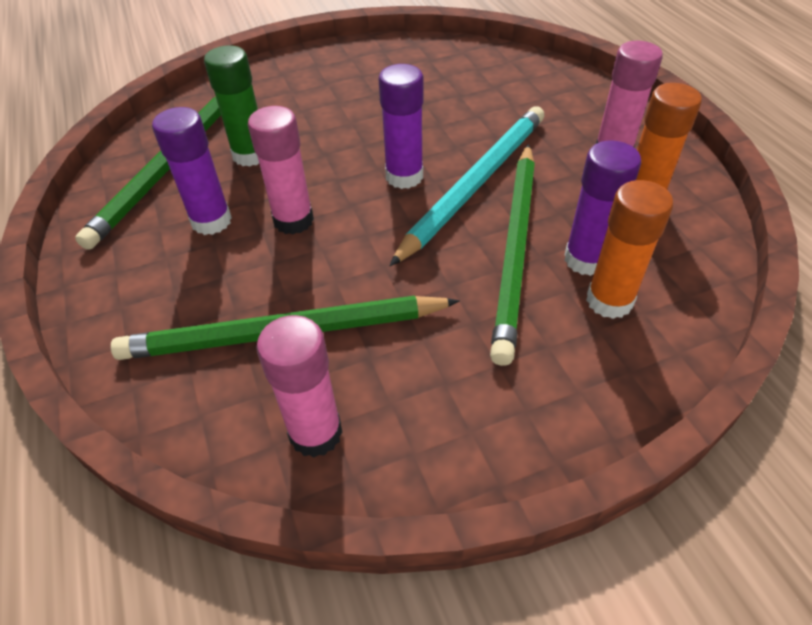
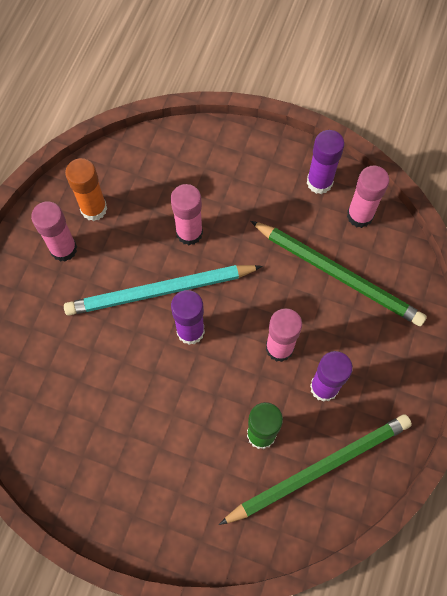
camera: 140 degrees left, 20 degrees up
(515, 249) = (189, 233): green pencil -> pink glue stick
(586, 259) = (166, 200): purple glue stick -> purple glue stick (319, 182)
(609, 301) = (183, 174): orange glue stick -> none

